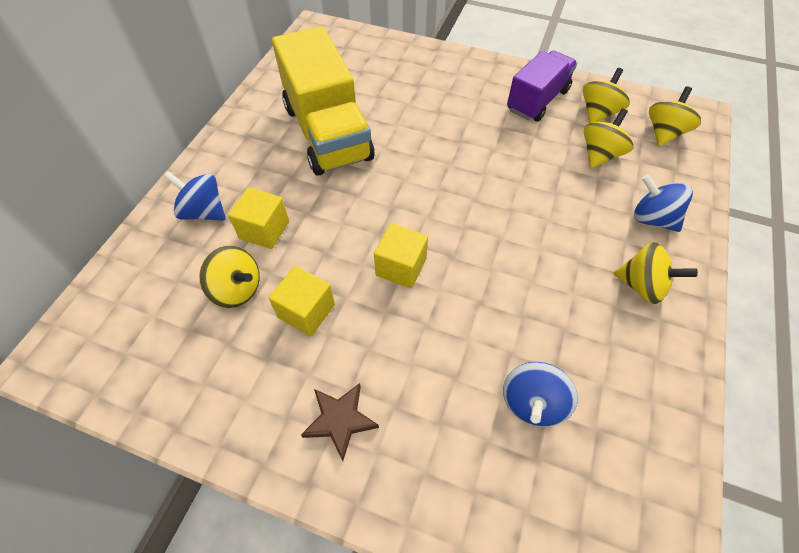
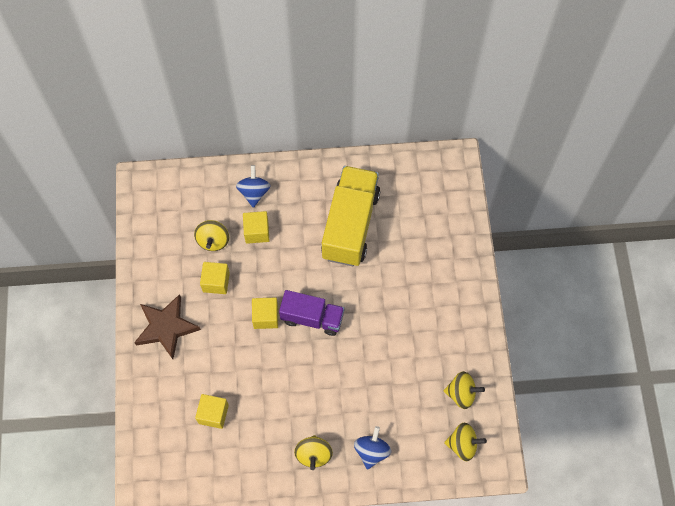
camera: 65 degrees right, 10 degrees up
(327, 133) = (350, 225): yellow truck -> yellow truck turned 150 degrees clockwise
(340, 420) = (166, 327): brown star -> brown star, size x1.68
(532, 403) = (213, 414): blue spinning top -> yellow cube
(537, 100) = (453, 347): purple truck -> purple truck (312, 318)
(600, 155) = (416, 405): yellow spinning top -> none

